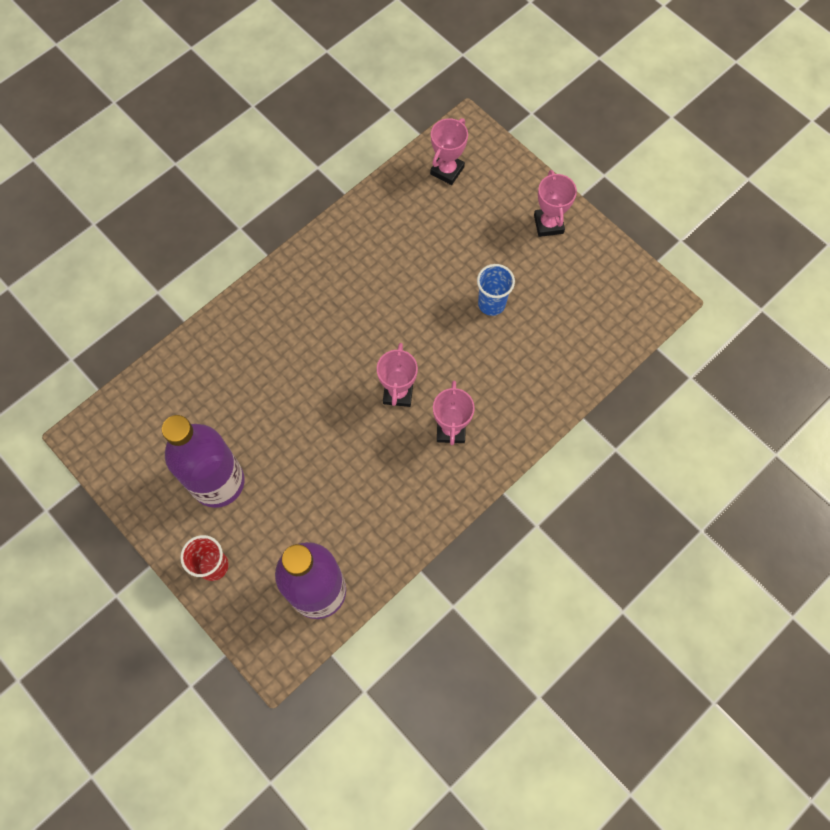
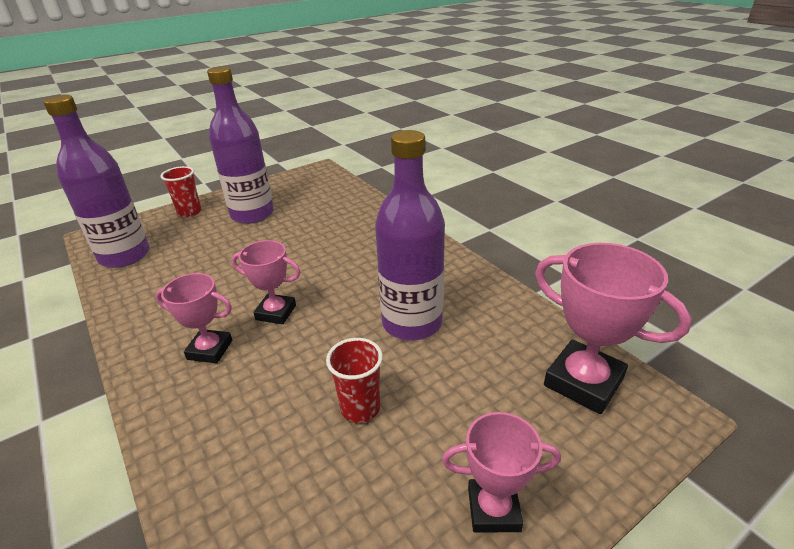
camera: 100 degrees right, 35 degrees down
(399, 281) = (412, 323): none -> purple bottle
(447, 170) = (583, 382): pink trophy -> pink trophy, size x1.59
(491, 304) = (360, 408): blue cup -> red cup

